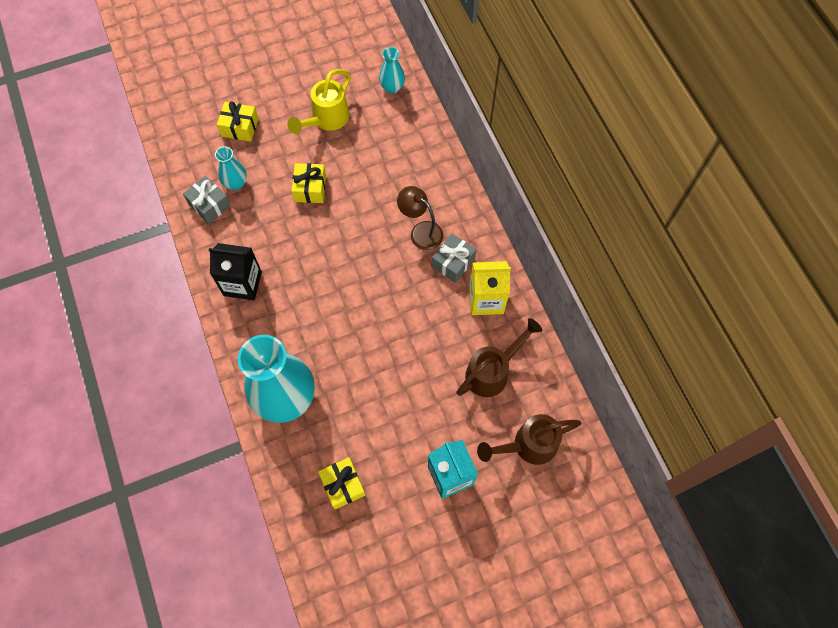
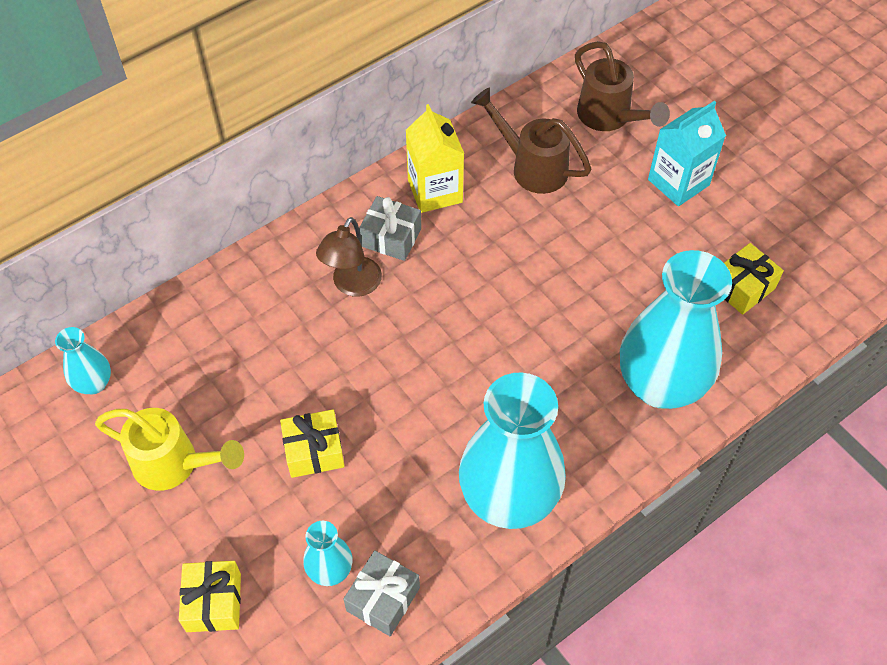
camera: 105 degrees left, 10 degrees down
(242, 283) = (509, 498): black carton -> turquoise vase

